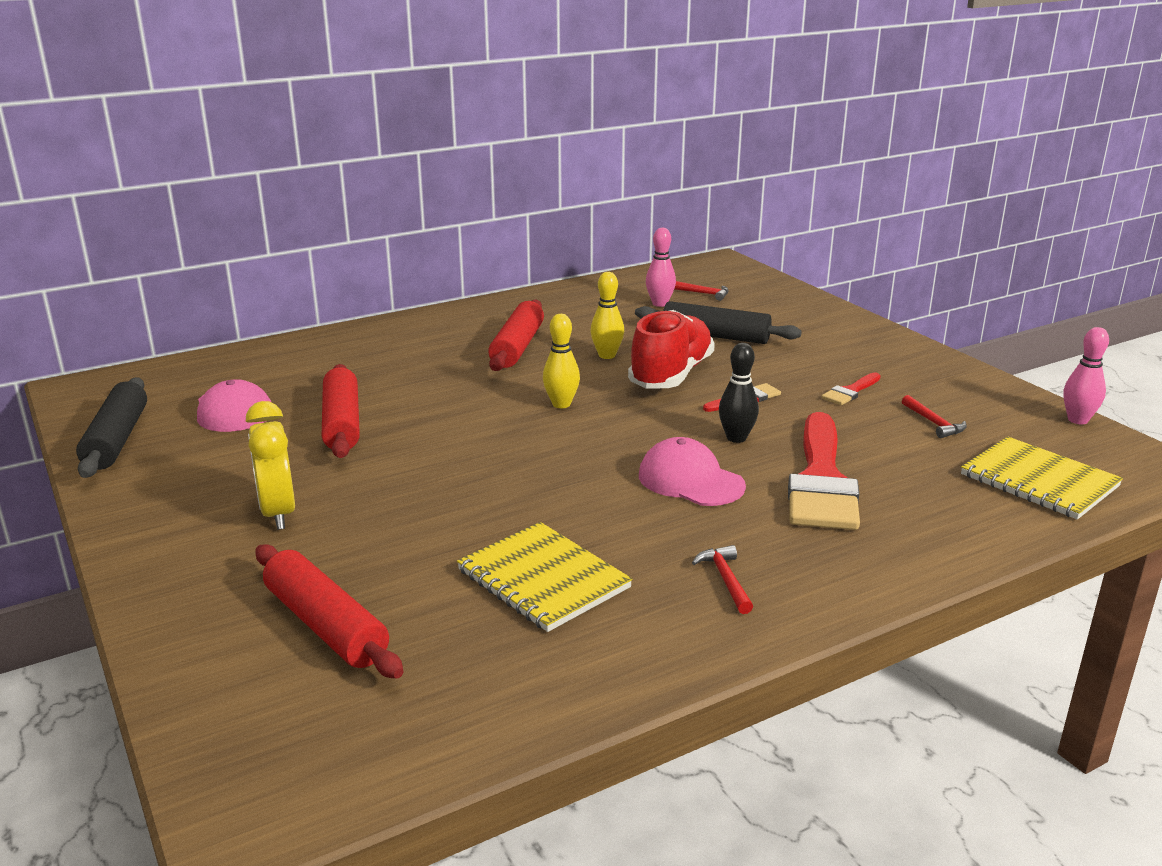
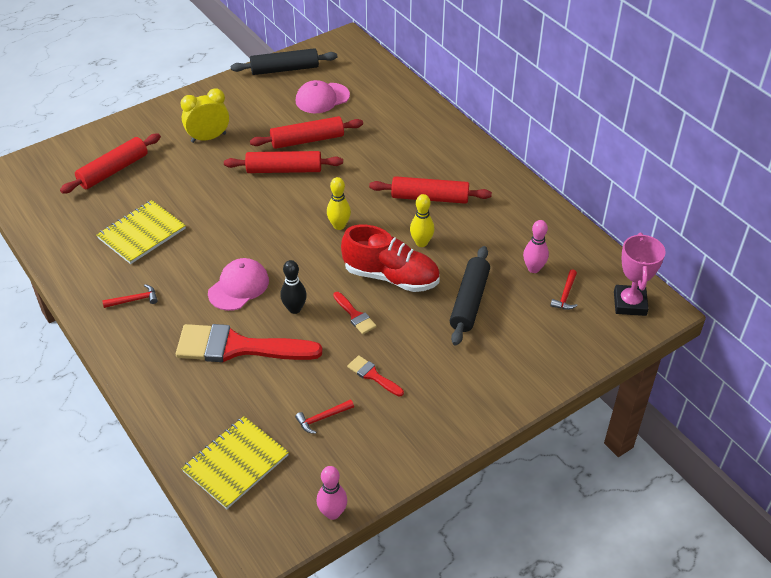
camera: 85 degrees right, 20 degrees up
(411, 443) = (284, 170): none -> red rolling pin
(714, 270) = (629, 303): none -> pink trophy

